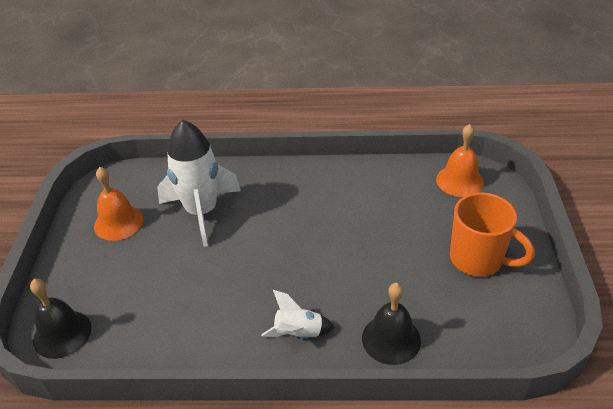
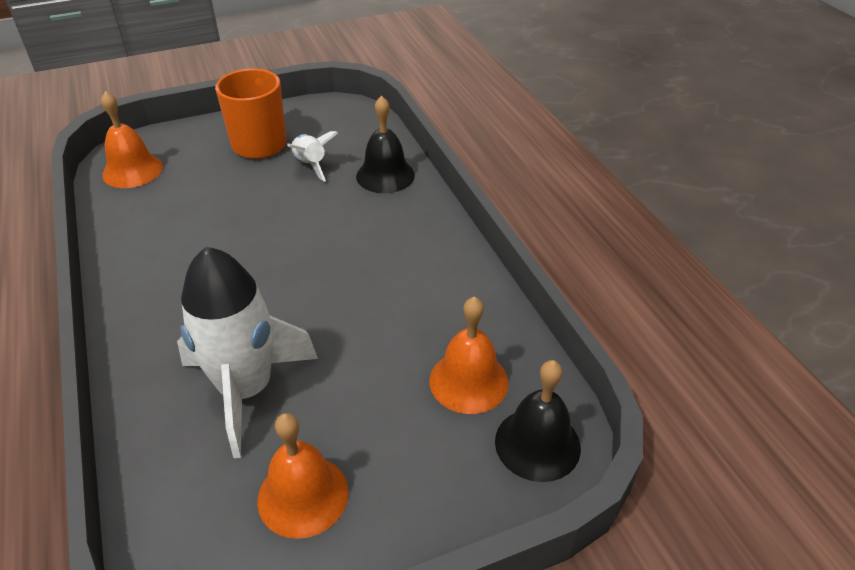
camera: 115 degrees left, 0 degrees up
(131, 316) = (468, 381): none -> orange bell
(298, 333) = (411, 232): white rocket -> white rocket (310, 165)

